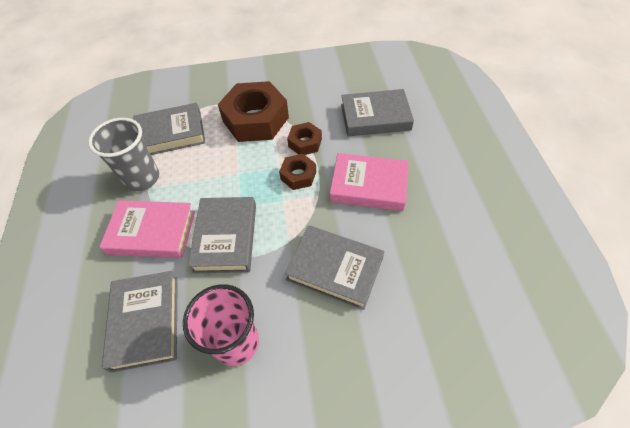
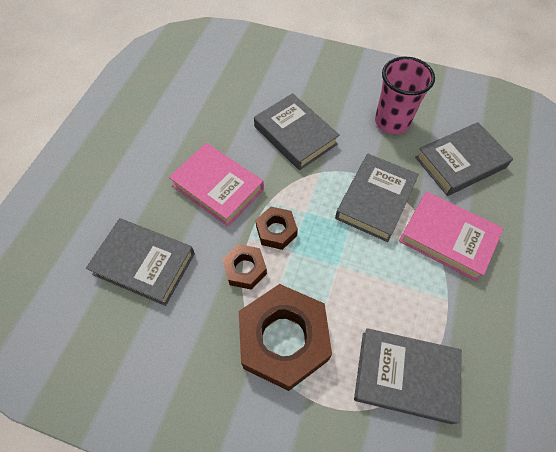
camera: 155 degrees left, 5 degrees up
(142, 178) = (453, 315): grey cup -> none
(146, 322) = (460, 162): grey book -> grey book turned 45 degrees clockwise

